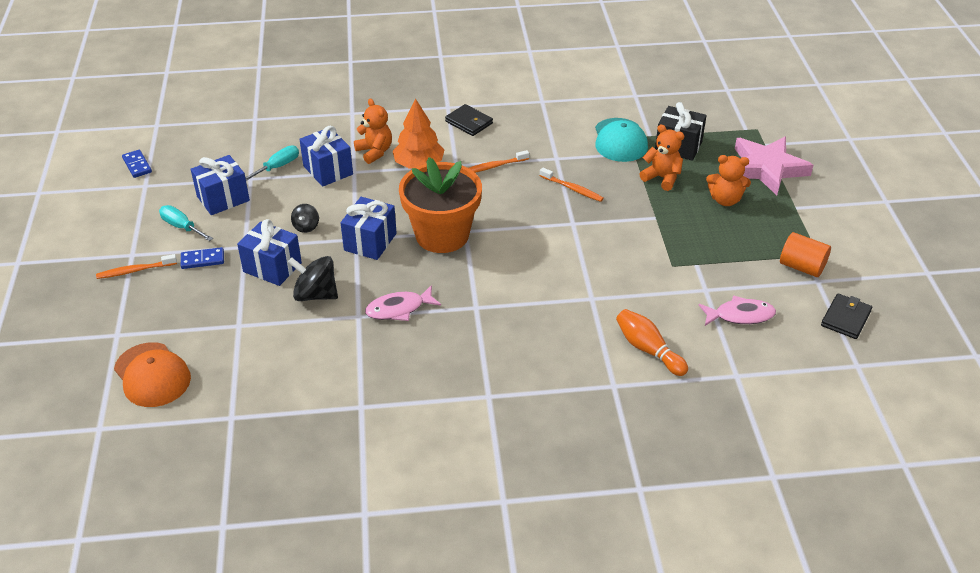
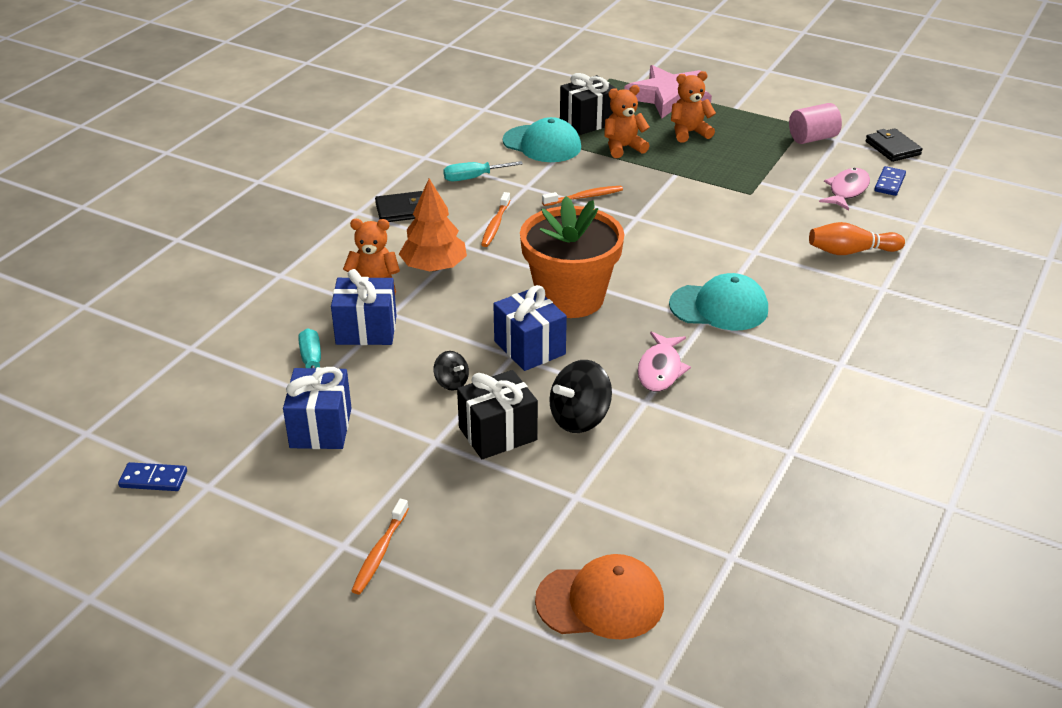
camera: 55 degrees left, 5 degrees down
(181, 227) = (336, 481): turquoise screwdriver -> turquoise screwdriver (473, 178)
(202, 260) = (423, 485): blue domino -> blue domino (889, 183)
(272, 267) = (498, 434): blue gift -> black gift
(499, 308) = (719, 307): none -> turquoise cap
(725, 200) = (689, 133): orange teddy bear -> orange teddy bear turned 150 degrees counterclockwise
(802, 267) = (812, 138): orange cylinder -> pink cylinder

